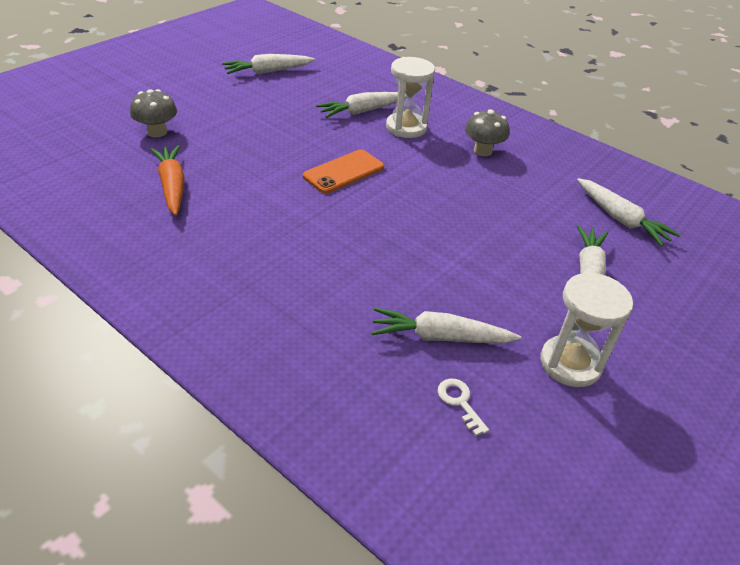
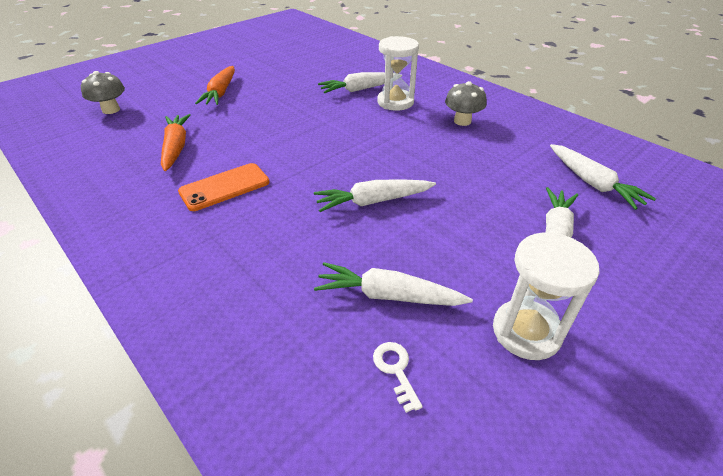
camera: 10 degrees right, 0 degrees up
(157, 132) = (180, 105): grey mushroom -> grey mushroom (111, 110)
(200, 115) = (221, 92): none -> orange carrot
(268, 72) = (287, 60): white carrot -> white carrot (373, 201)
(343, 172) = (330, 137): orange phone -> orange phone (224, 187)

